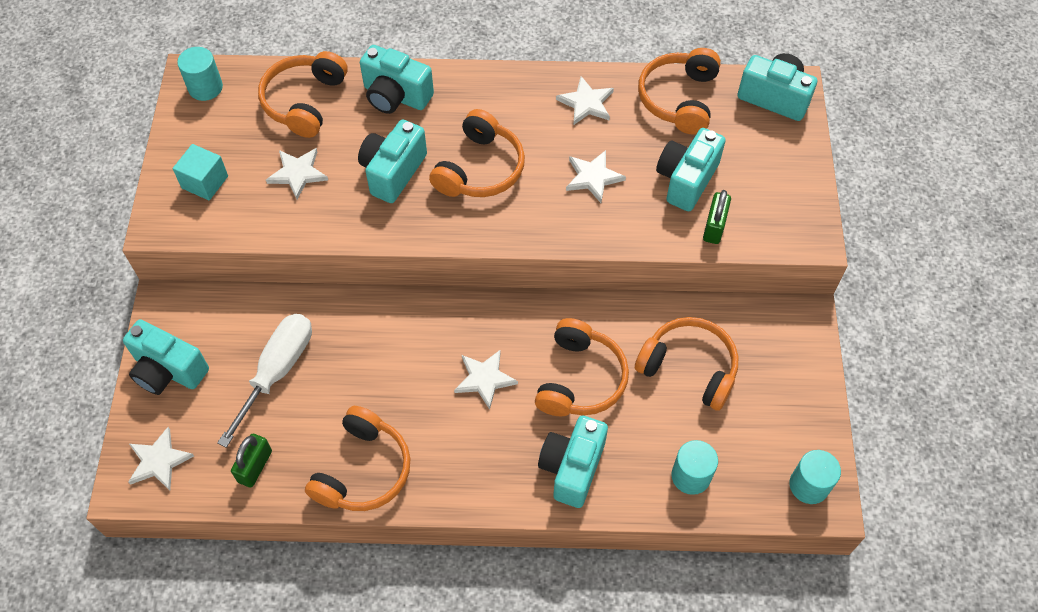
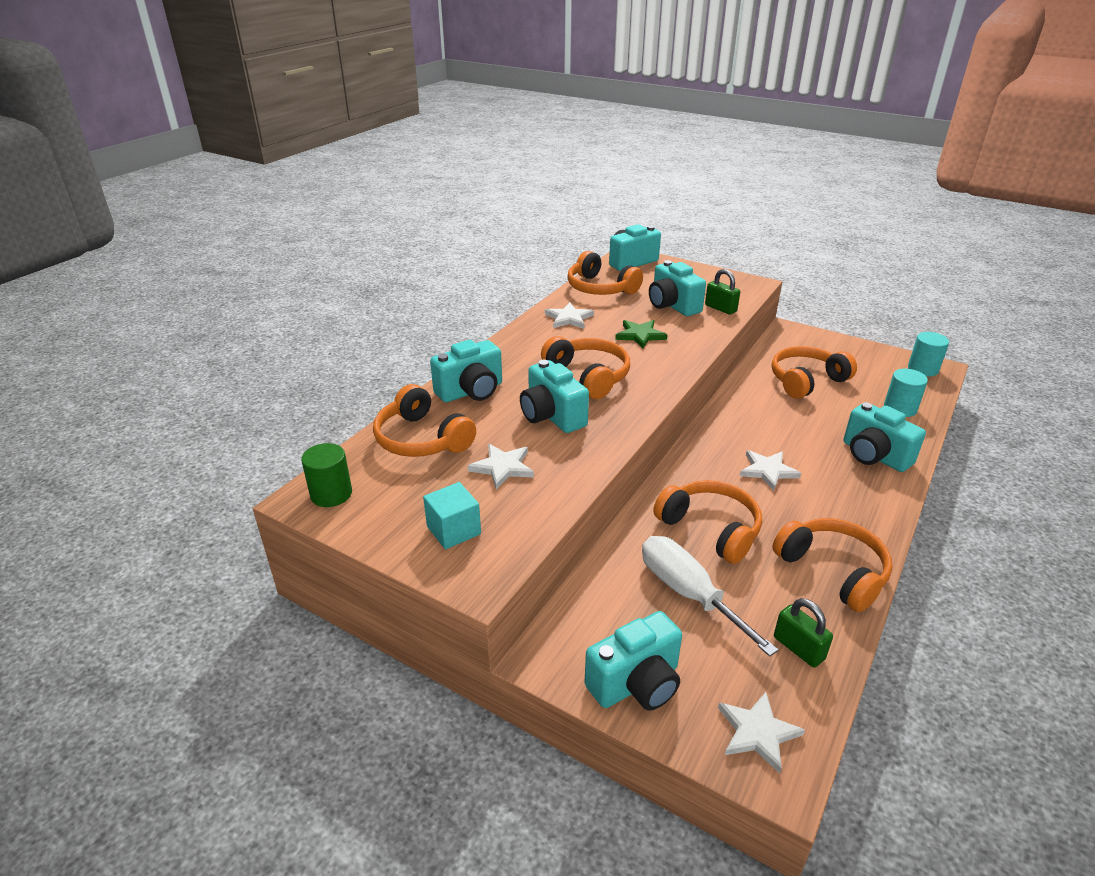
camera: 60 degrees left, 25 degrees down
(205, 87) = (331, 494): turquoise cylinder -> green cylinder
(580, 379) = (792, 426): orange headphones -> orange headphones (711, 528)
(593, 177) = (640, 335): white star -> green star

